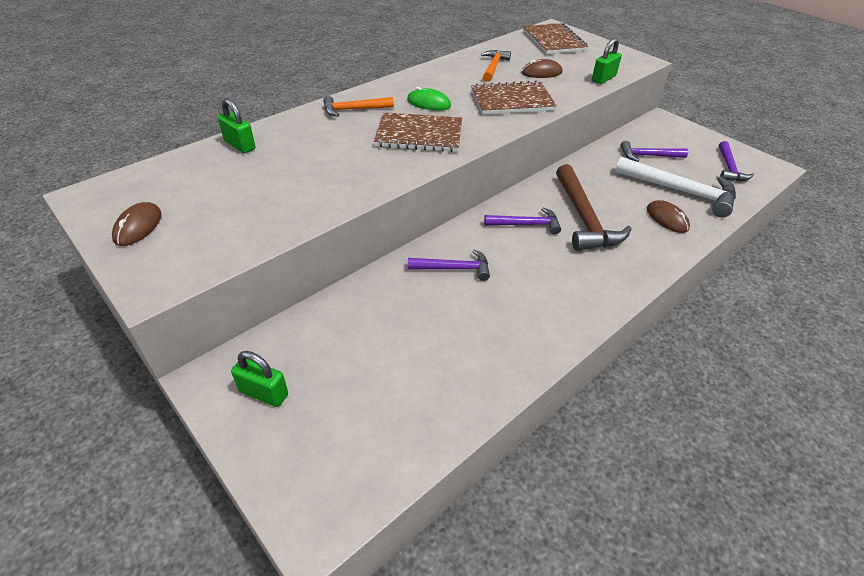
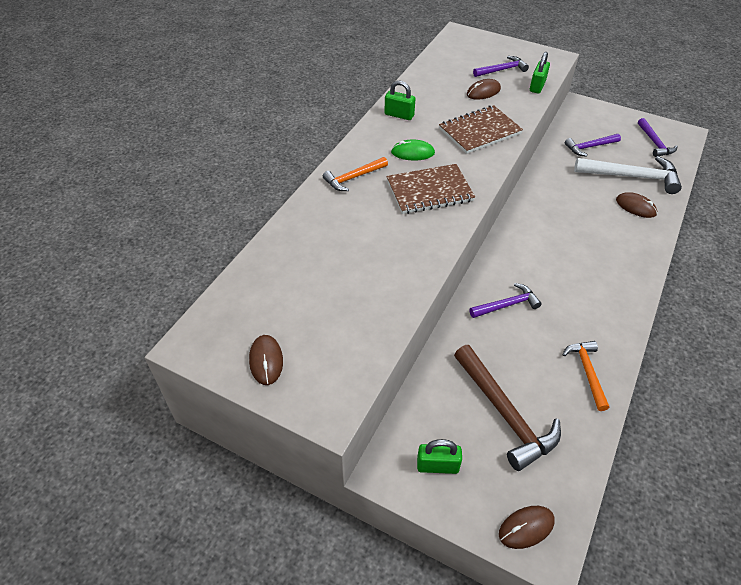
camera: 20 degrees left, 5 degrees up
(240, 145) = (282, 247): green padlock -> green padlock (399, 115)
(309, 491) = (526, 527): none -> brown mouse
(493, 67) = (439, 95): orange hammer -> orange hammer (587, 372)
(526, 224) = (536, 244): purple hammer -> purple hammer (502, 70)
(553, 41) = (469, 50): brown notebook -> none
(584, 218) = (576, 225): brown hammer -> brown hammer (505, 413)

